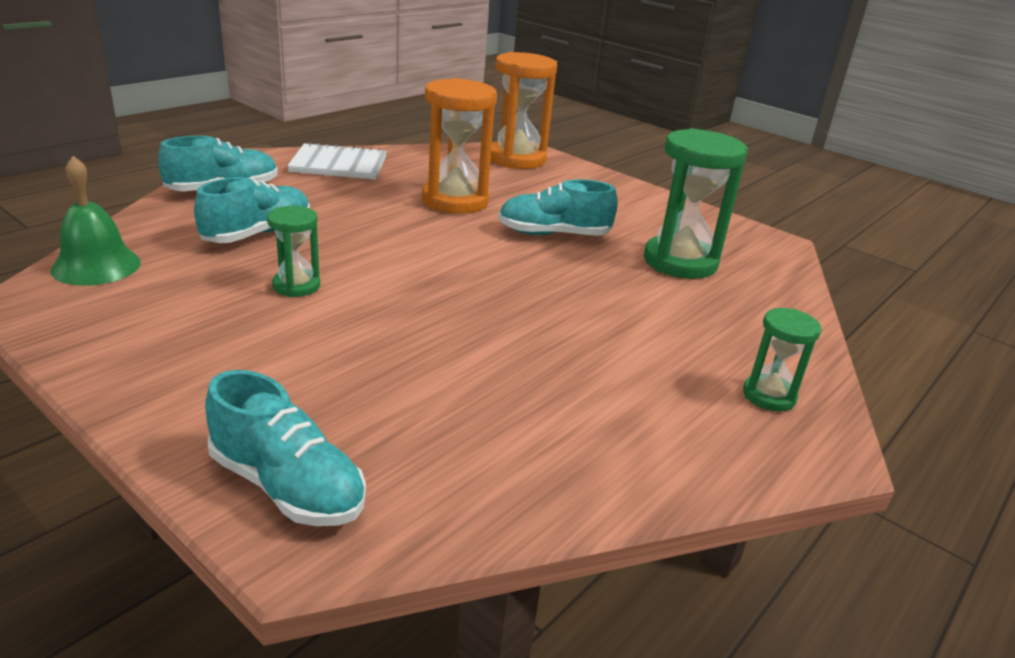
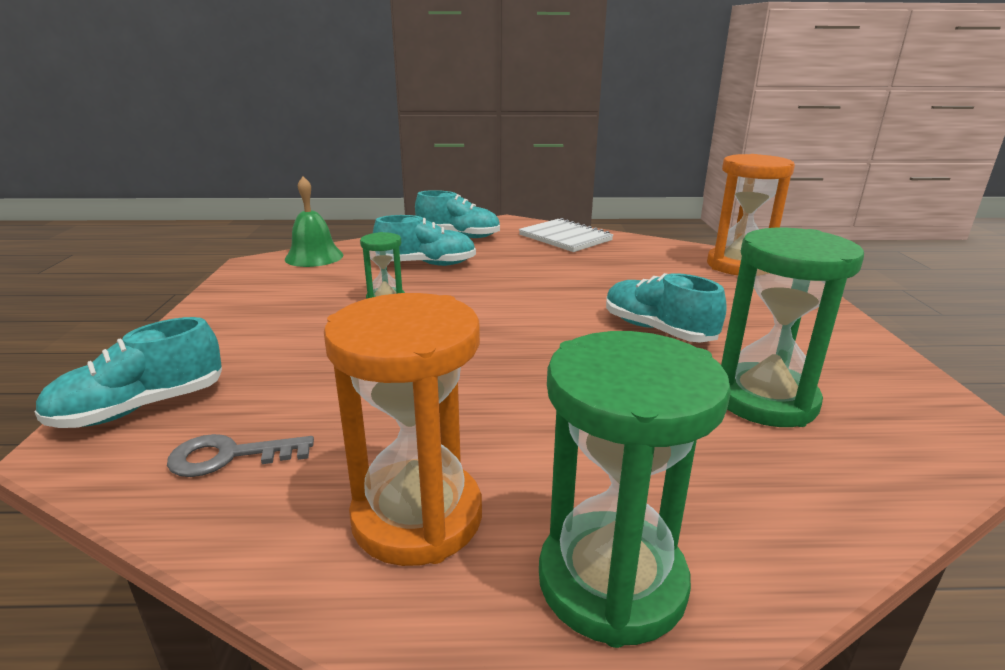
camera: 50 degrees right, 5 degrees down
(287, 486) = (141, 408): turquoise shoe -> turquoise shoe turned 60 degrees clockwise
(455, 201) = (612, 281): orange hourglass -> orange hourglass (417, 517)
(457, 468) = (229, 456): none -> grey key
(769, 396) = (611, 581): green hourglass -> green hourglass, size x1.86

